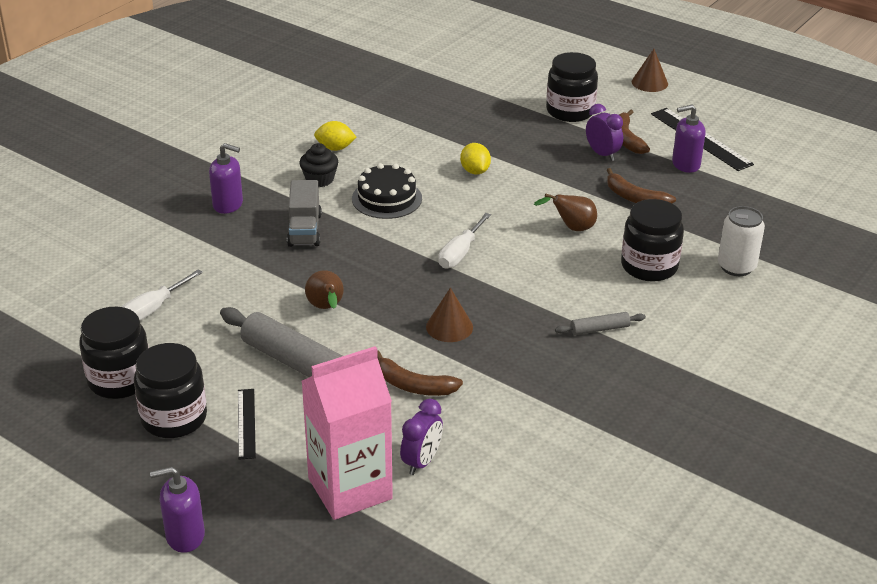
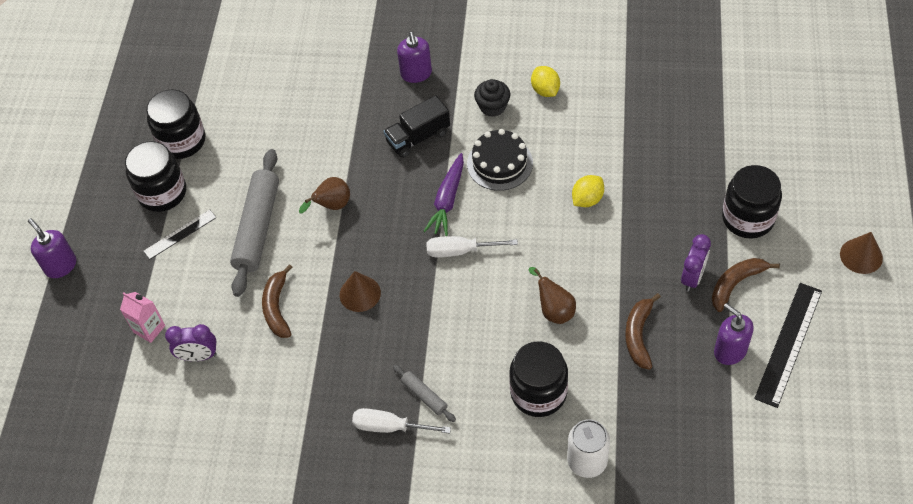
camera: 65 degrees right, 20 degrees up
(153, 309) = (264, 110): white screwdriver -> white screwdriver (390, 427)
(304, 230) = (418, 137): grey truck -> black truck
(350, 489) = (149, 329): pink carton -> pink carton, size x0.47
(396, 240) = (447, 200): none -> purple carrot

